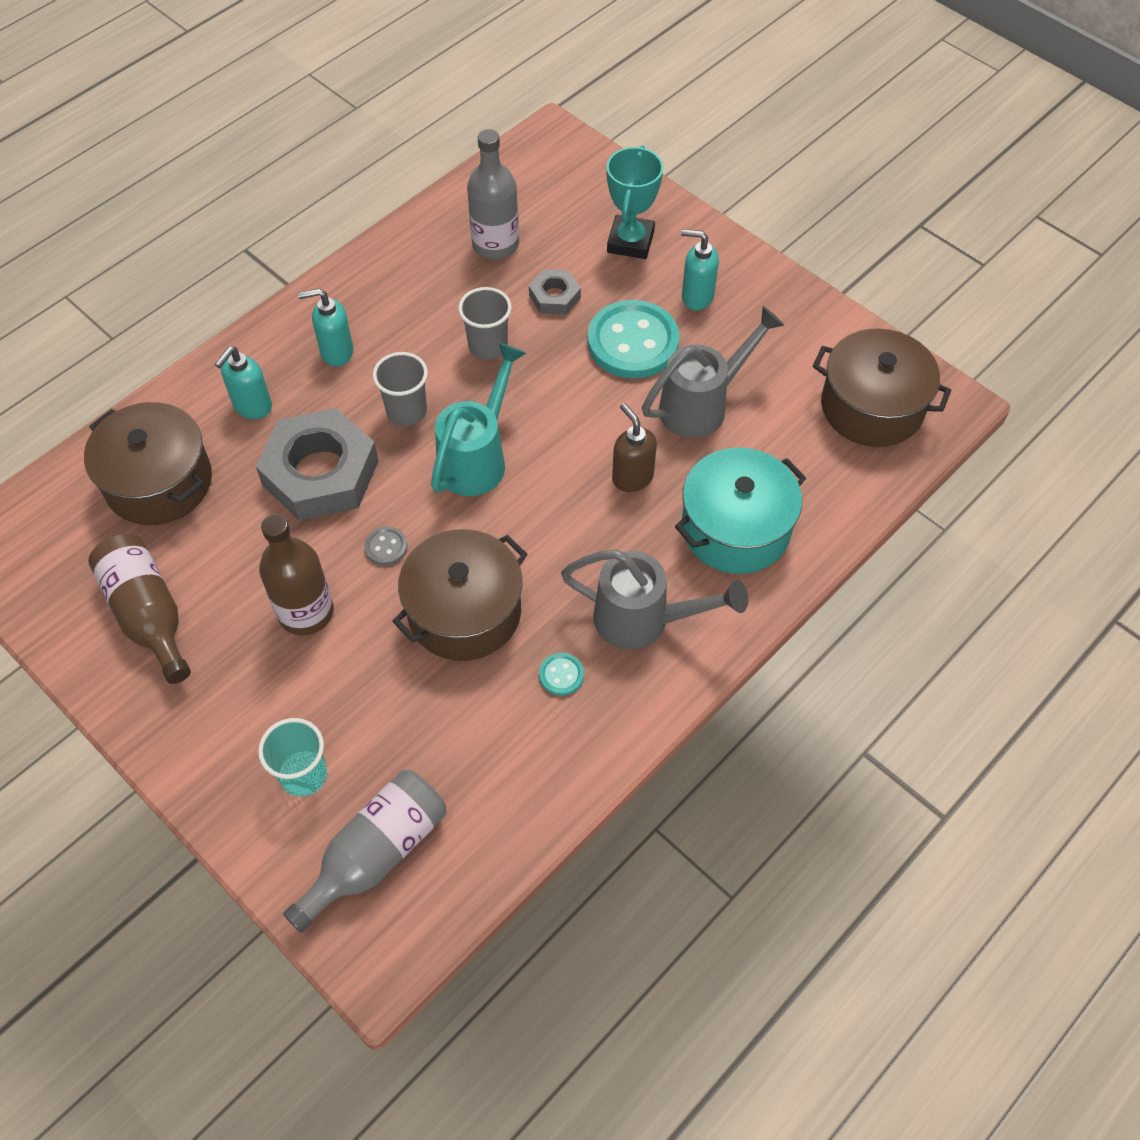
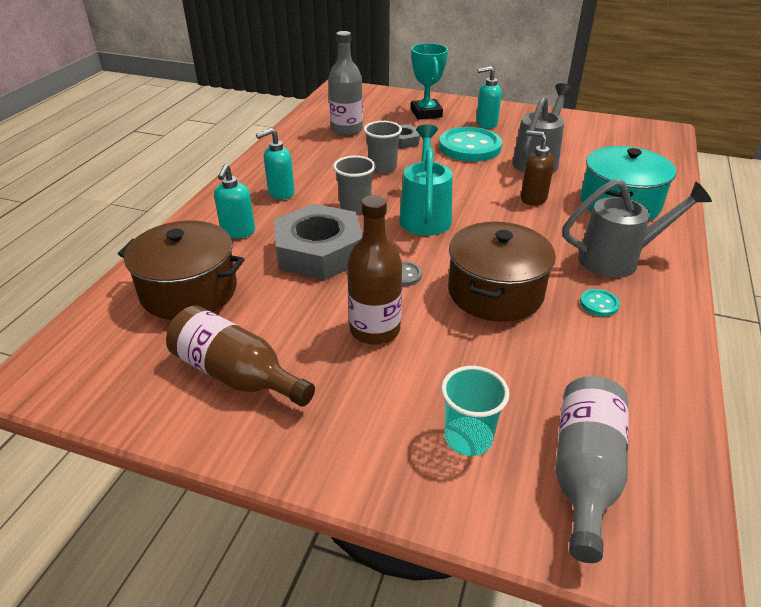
camera: 25 degrees left, 20 degrees down
(872, 407) = (629, 140): brown pot -> none

